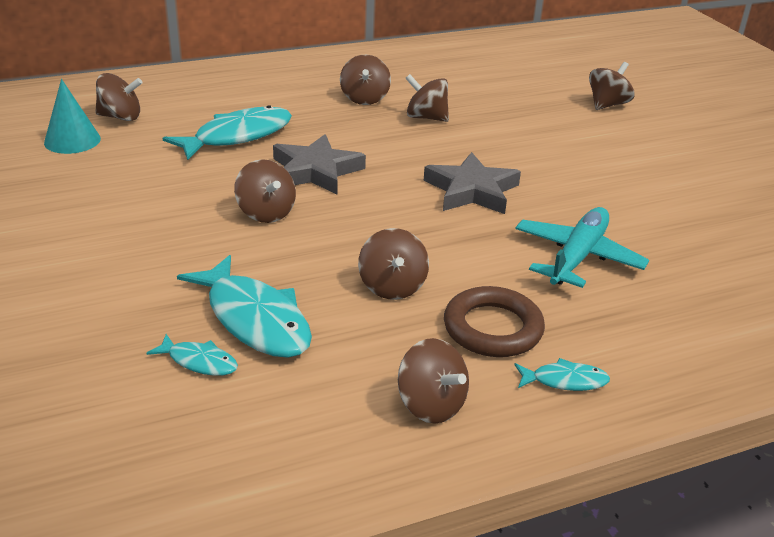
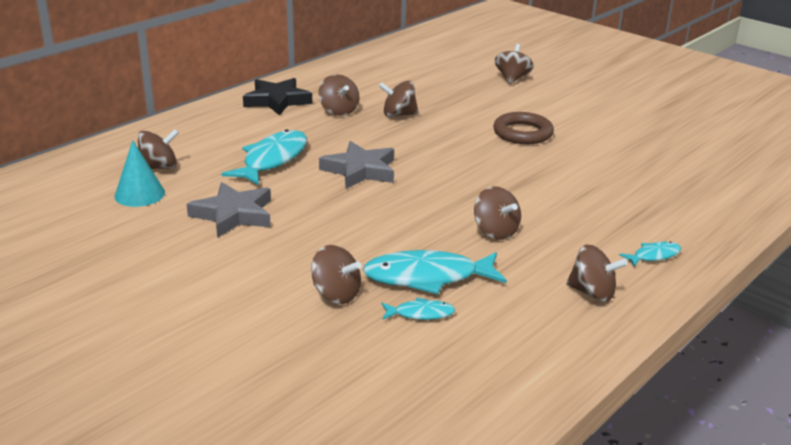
camera: 25 degrees left, 5 degrees down
(254, 319) = (428, 277): turquoise fish -> turquoise fish turned 150 degrees clockwise
(266, 213) = (356, 208): brown spinning top -> brown spinning top (336, 294)
(312, 73) = (277, 101): none -> black star
(472, 190) = (482, 157): grey star -> grey star (234, 215)
(492, 328) = (583, 238): brown ring -> brown ring (522, 133)
(577, 257) = (590, 182): turquoise plane -> none

